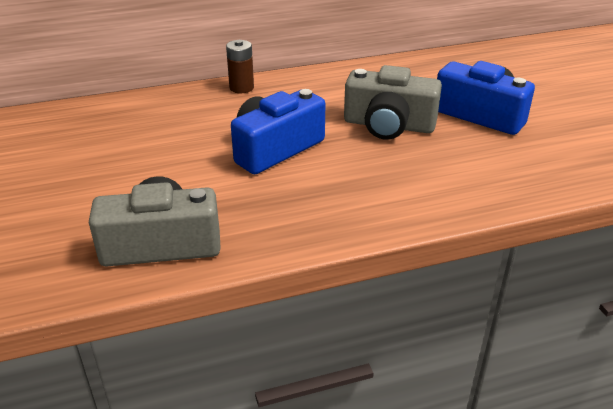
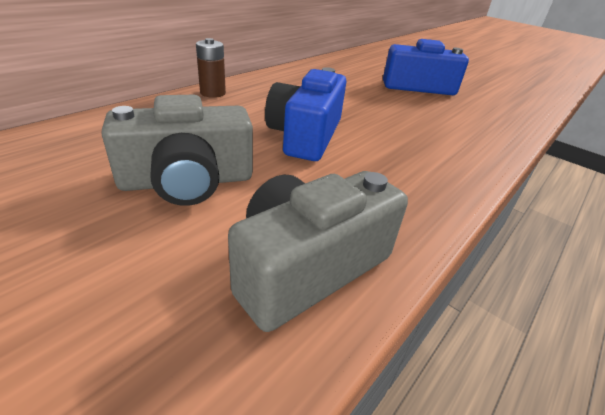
camera: 35 degrees left, 0 degrees up
(388, 125) = (370, 102): grey camera -> grey camera (187, 181)

